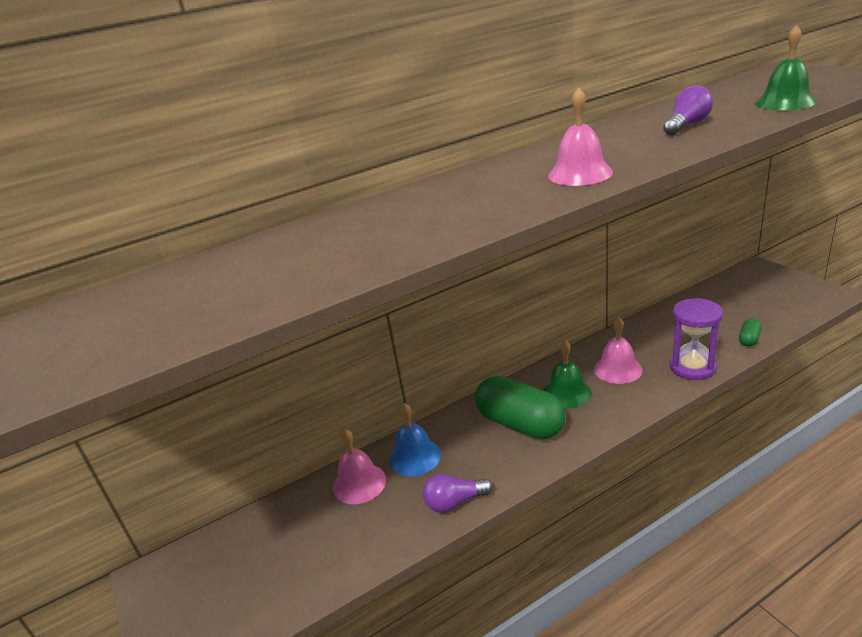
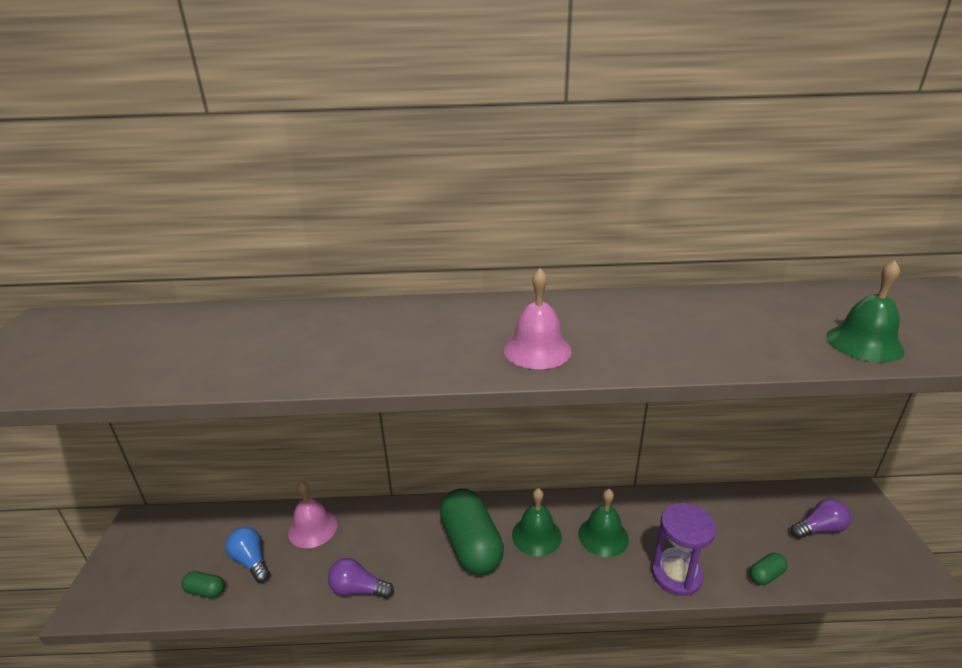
camera: 25 degrees right, 0 degrees up
(300, 583) = (205, 591): none -> green capsule
(323, 537) = (251, 561): none -> blue light bulb
(415, 457) = (368, 528): blue bell -> none
(617, 369) = (603, 536): pink bell -> green bell
(686, 125) = (716, 331): purple light bulb -> purple light bulb (819, 529)

